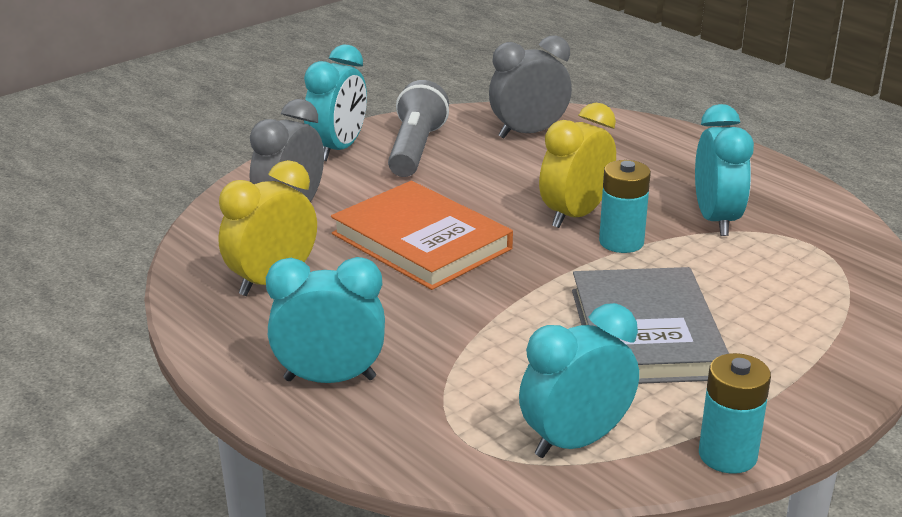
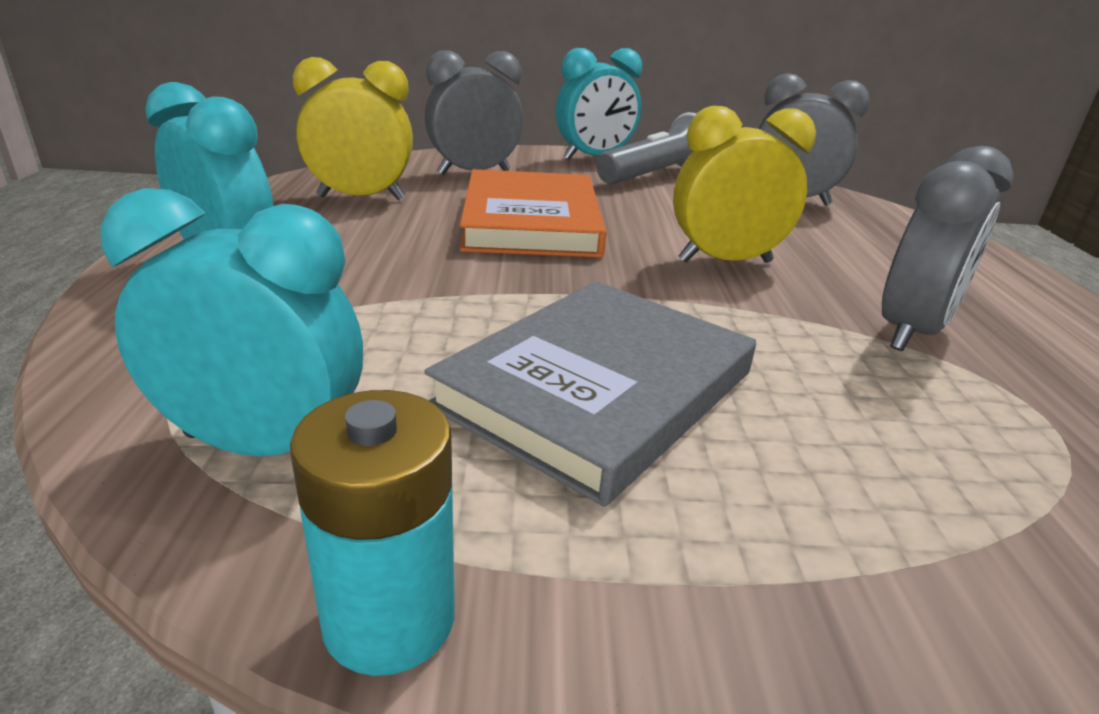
camera: 40 degrees right, 0 degrees up
(621, 242) = (738, 300): turquoise battery -> none
(716, 220) = (911, 332): turquoise clock -> grey clock

